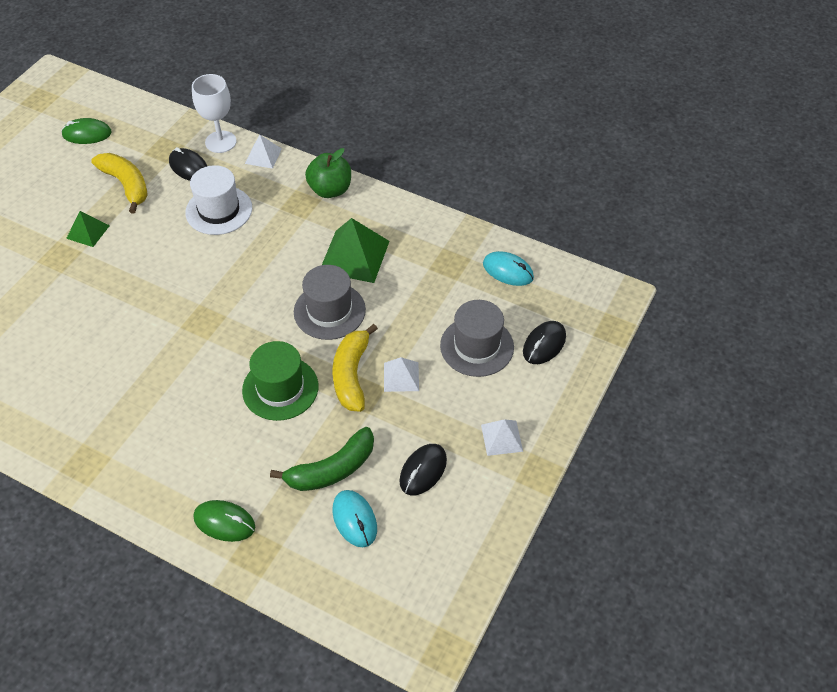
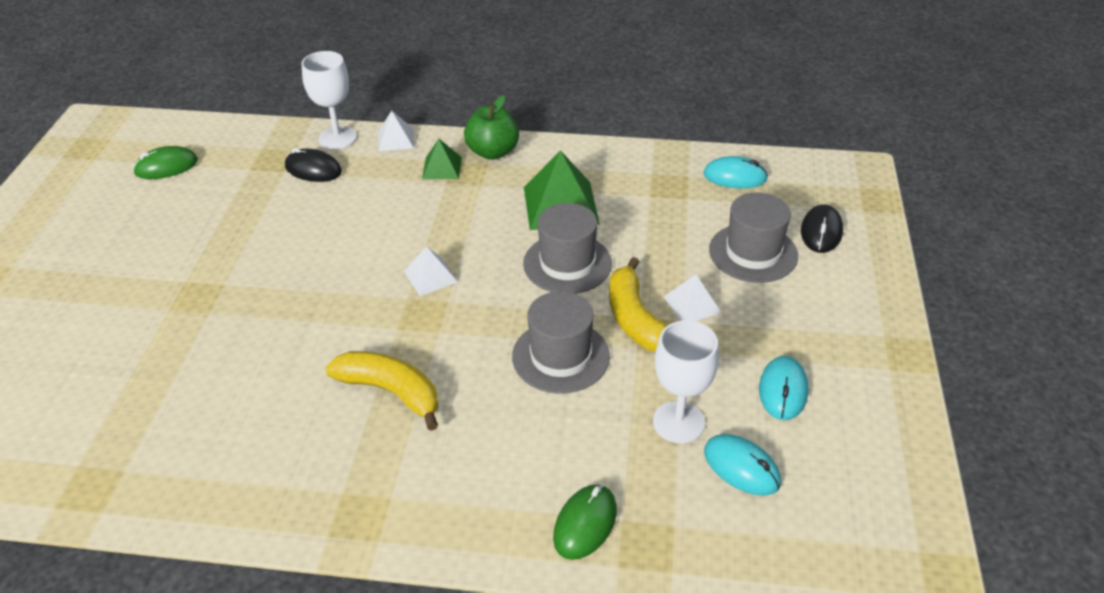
camera: 20 degrees left, 10 degrees down
(88, 232) = (221, 262): green pyramid -> green pyramid (442, 168)
(126, 185) = (245, 204): yellow banana -> yellow banana (391, 391)
(219, 210) = (374, 201): white hat -> none
(224, 522) = (585, 524): green mouse -> green mouse turned 60 degrees counterclockwise
(280, 388) = (560, 356): green hat -> grey hat
(332, 469) = (678, 422): green banana -> white goblet
(423, 470) = (783, 390): black mouse -> turquoise mouse
(501, 438) = (843, 331): white pyramid -> white pyramid (430, 276)

